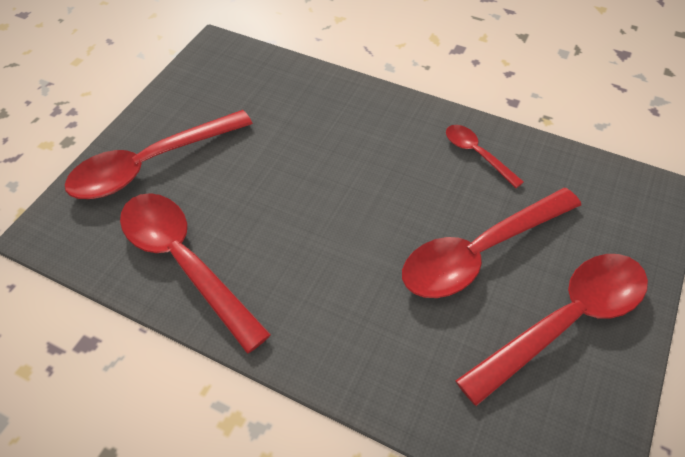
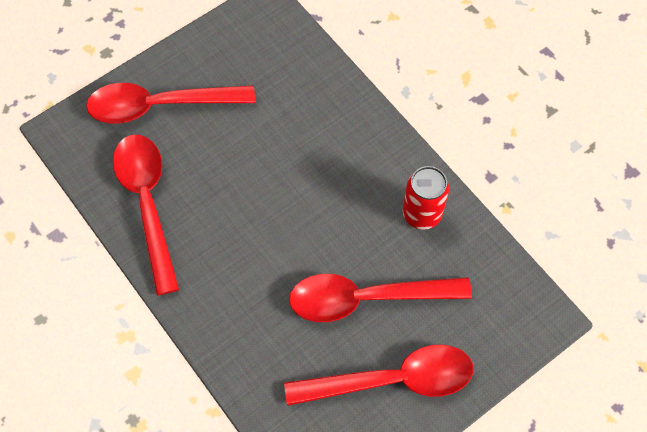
camera: 25 degrees right, 10 degrees up
(477, 154) = (422, 214): red spoon -> red can

